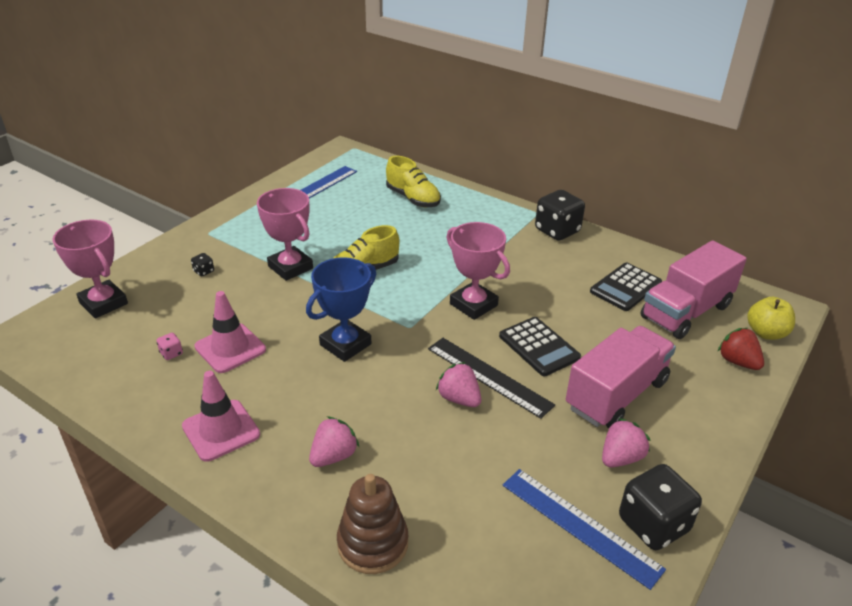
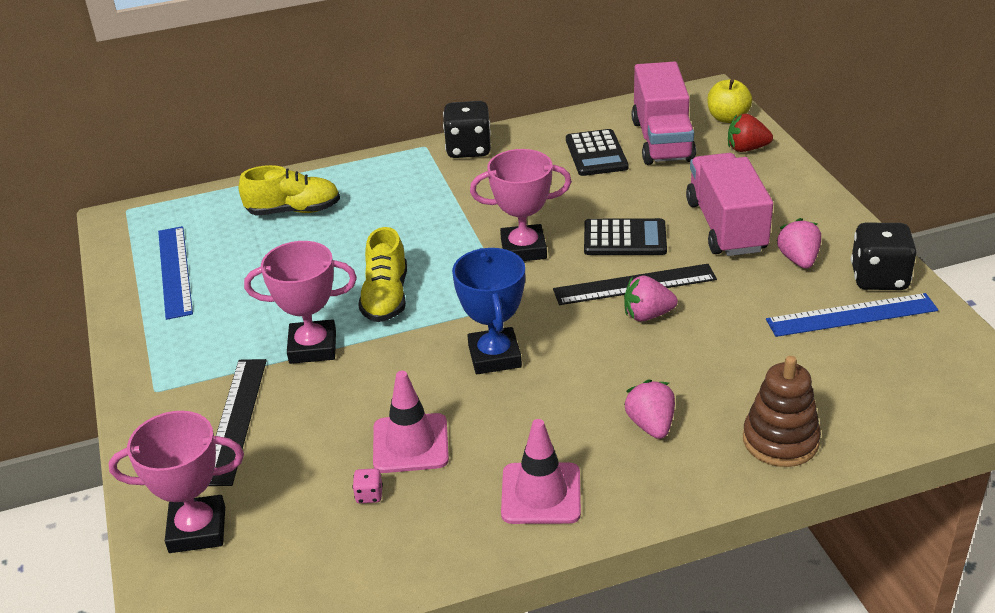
camera: 50 degrees left, 0 degrees up
(204, 271) = (235, 420): black dice -> black ruler

